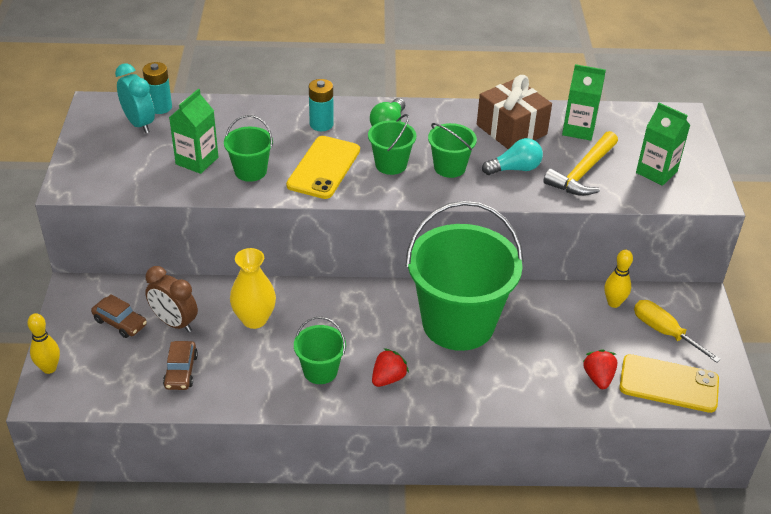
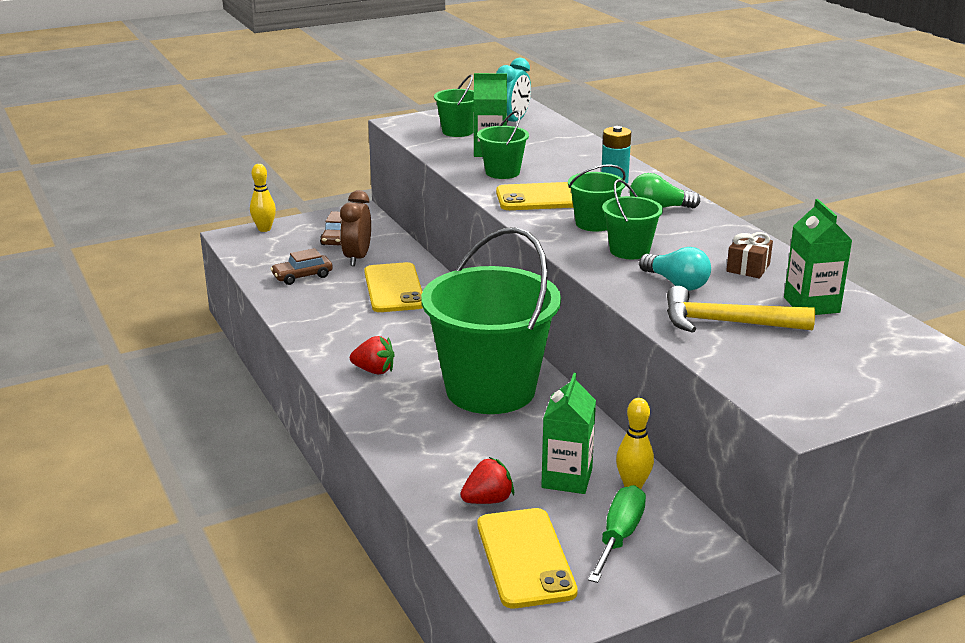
camera: 65 degrees right, 15 degrees down
(160, 107) = (545, 123): turquoise battery -> none
(254, 319) = (394, 288): yellow vase -> yellow phone
(320, 371) = (355, 335): green bucket -> green bucket (458, 131)
(511, 130) = (748, 268): brown gift -> brown gift, size x0.52
(656, 172) = (799, 370): green carton -> green carton (567, 478)
(664, 332) = (619, 536): yellow screwdriver -> green screwdriver

